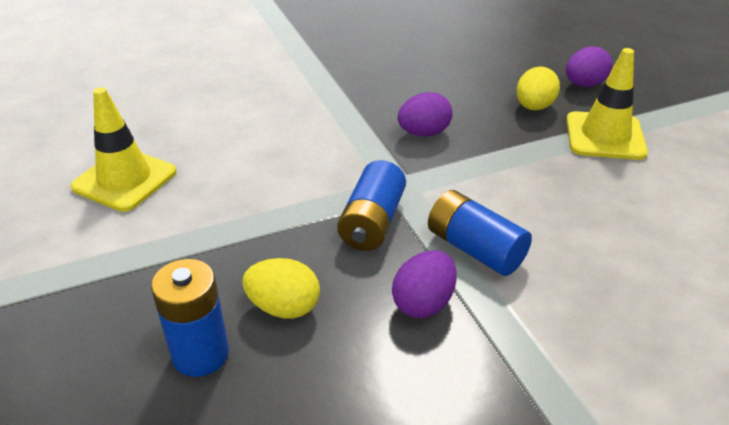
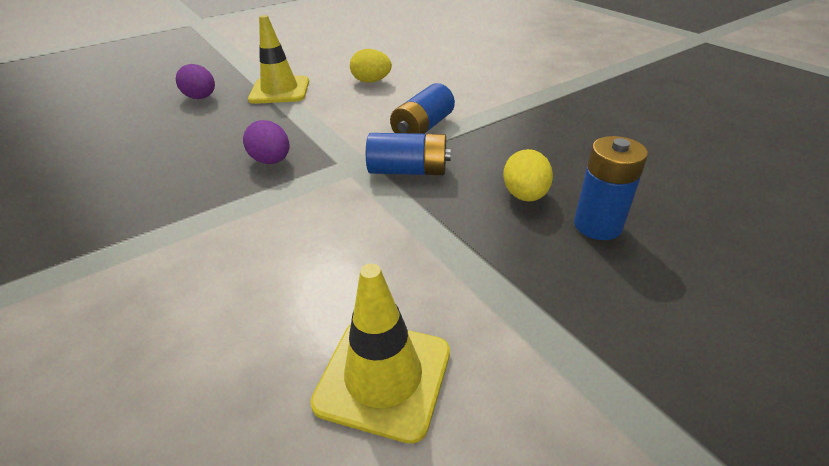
camera: 100 degrees left, 0 degrees up
(423, 303) = (485, 141): purple egg -> none
(534, 107) = (233, 115): yellow egg -> yellow egg (371, 81)

